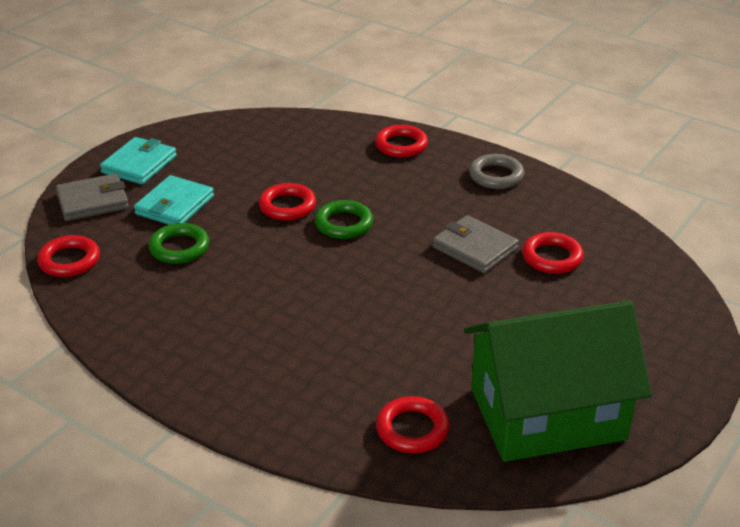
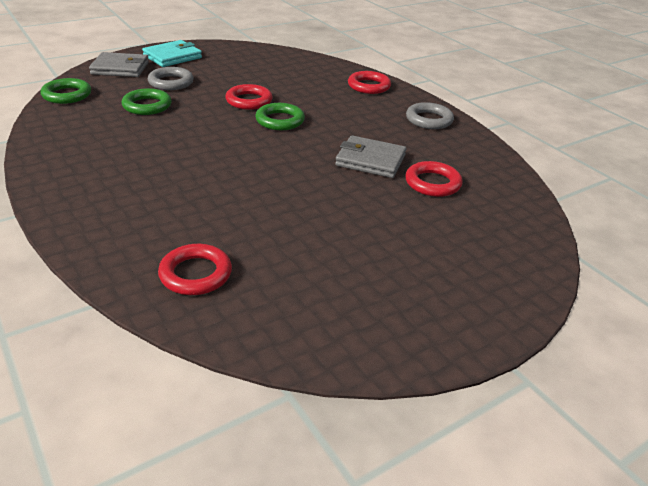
camera: 20 degrees right, 0 degrees up
(69, 261) = (67, 95): red ring -> green ring
(174, 205) = (171, 82): turquoise wallet -> grey ring
(475, 248) = (370, 160): grey wallet -> grey wallet turned 45 degrees counterclockwise
(547, 414) = (329, 300): green house -> none

